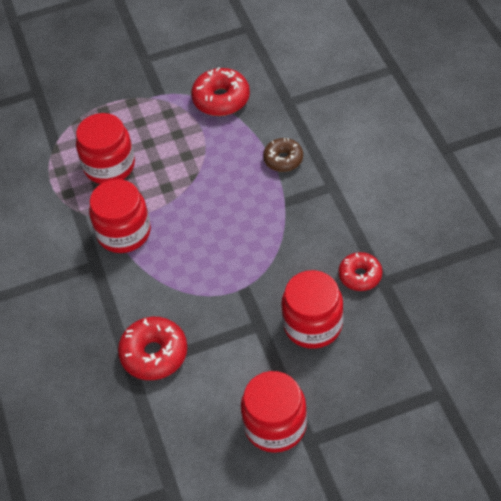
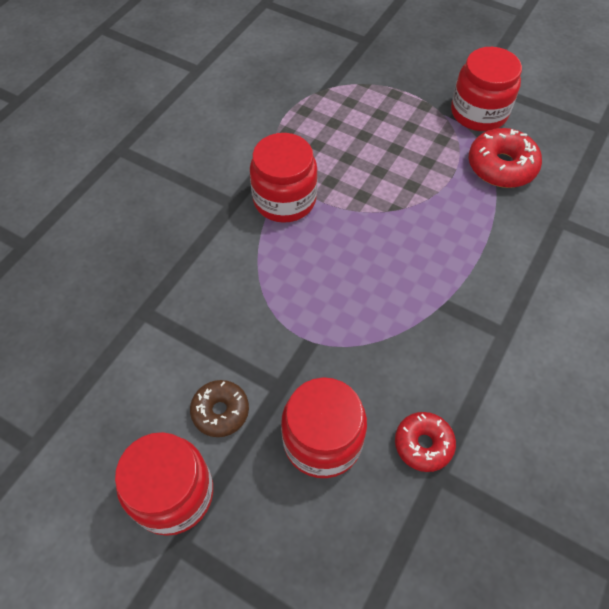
camera: 45 degrees right, 5 degrees up
(109, 166) = (343, 139): red jar -> red jar (478, 113)
(154, 354) = (174, 319): red donut -> none
(283, 159) = (490, 266): brown donut -> brown donut (220, 411)

